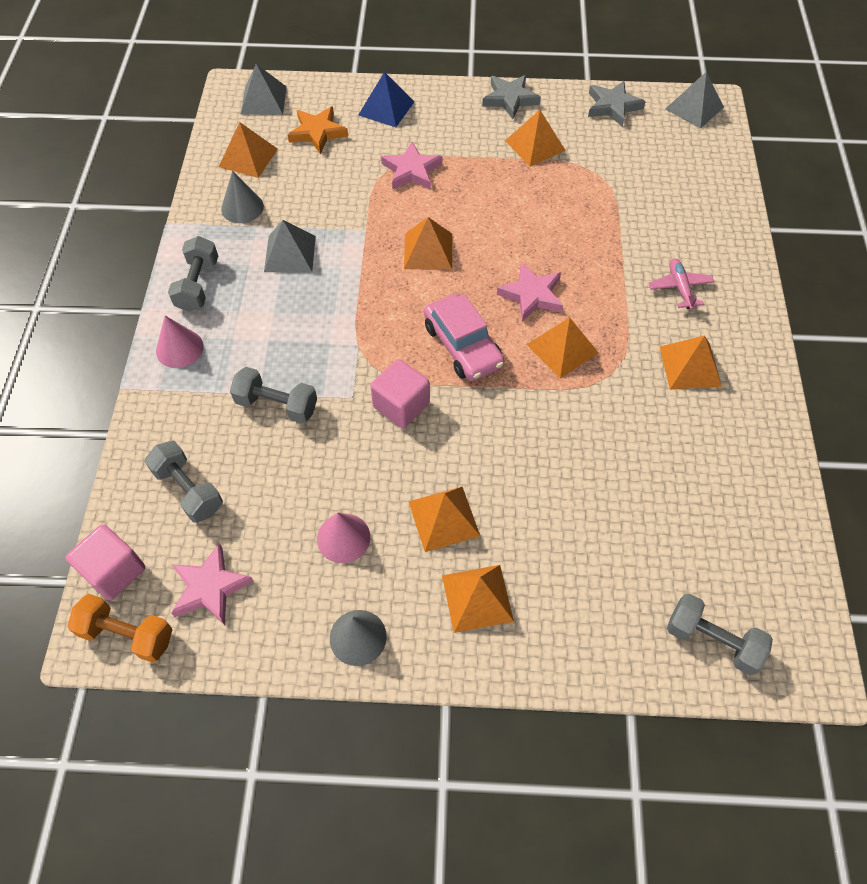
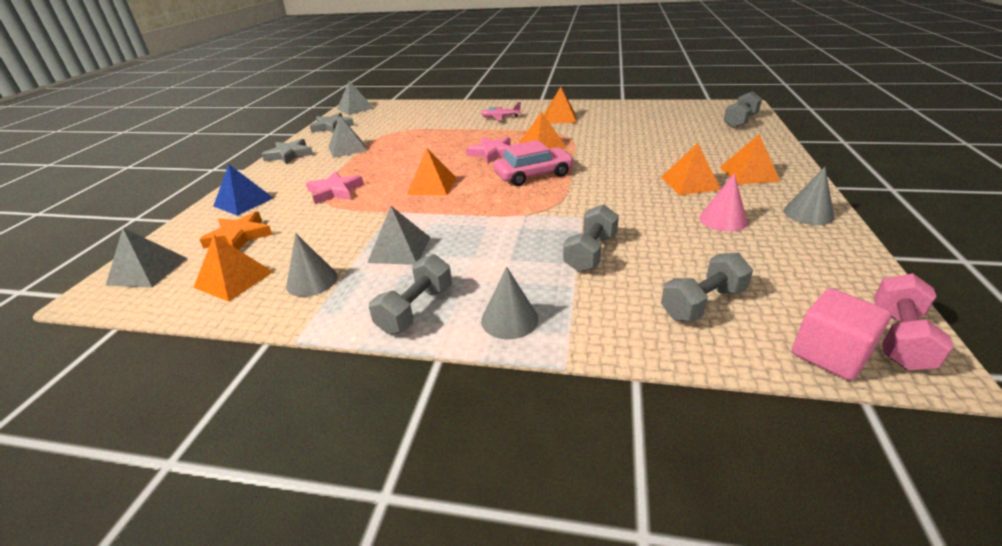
camera: 80 degrees left, 25 degrees down
(127, 634) = (899, 338): orange dumbbell -> pink dumbbell
(179, 348) = (509, 319): pink cone -> grey cone
(198, 285) = (416, 309): grey dumbbell -> grey dumbbell turned 75 degrees counterclockwise
(210, 587) = (809, 285): pink star -> none
(401, 405) = (589, 197): pink cube -> none
(535, 145) = (347, 148): orange pyramid -> grey pyramid

